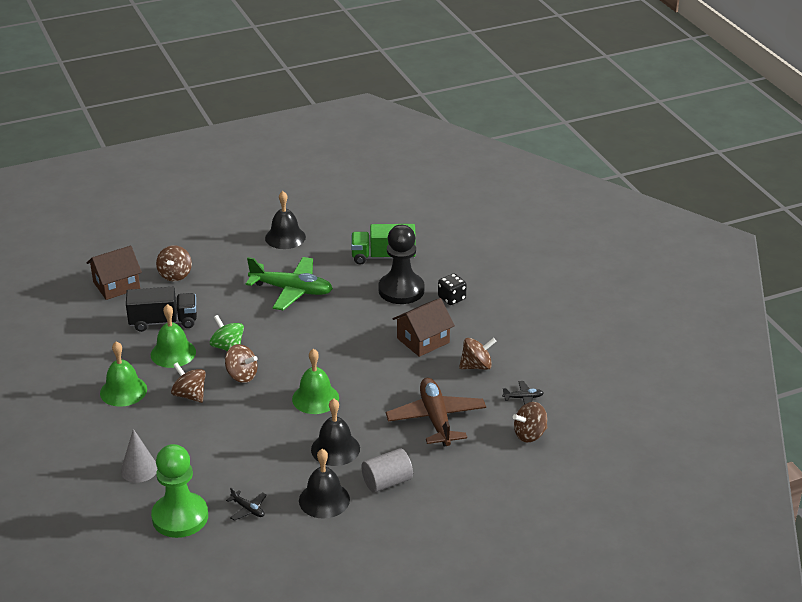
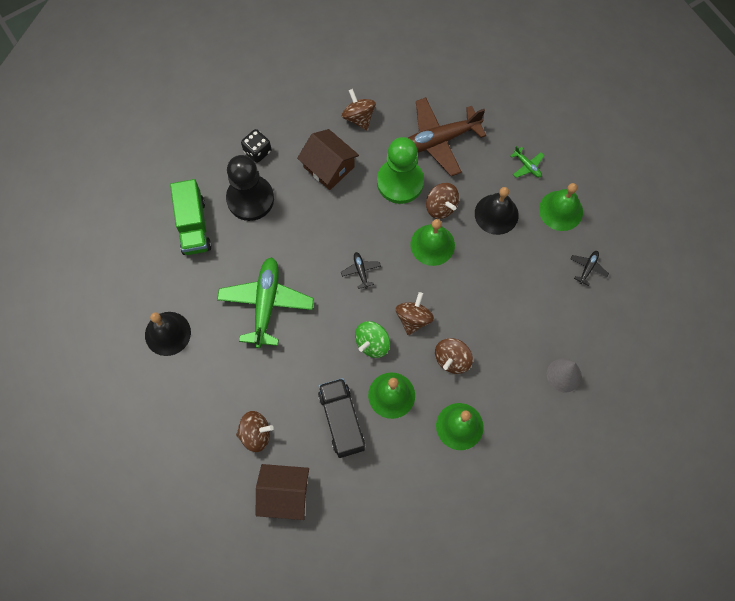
camera: 100 degrees left, 35 degrees up
(116, 285) = (285, 494): brown house -> brown house turned 45 degrees counterclockwise
(180, 517) = (612, 321): green pawn -> green pawn (400, 182)
(324, 500) = (561, 210): black bell -> green bell
(387, 482) = (527, 166): grey cylinder -> green plane
(523, 398) = (396, 76): black plane -> black plane (361, 271)
(529, 434) = (442, 67): brown spinning top -> brown spinning top (441, 207)

